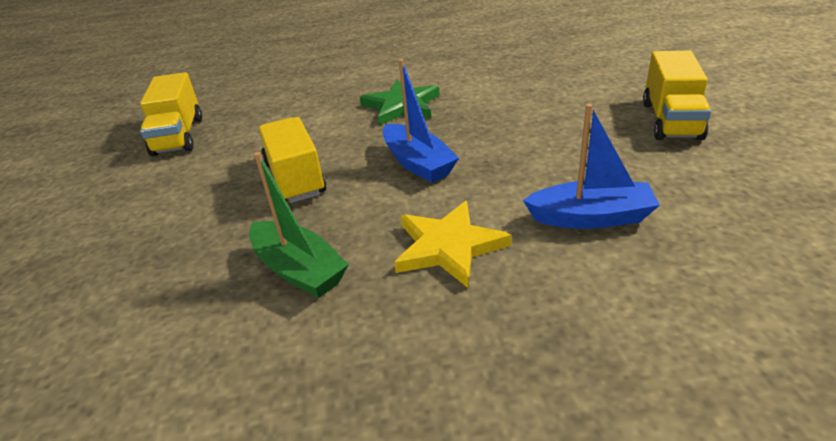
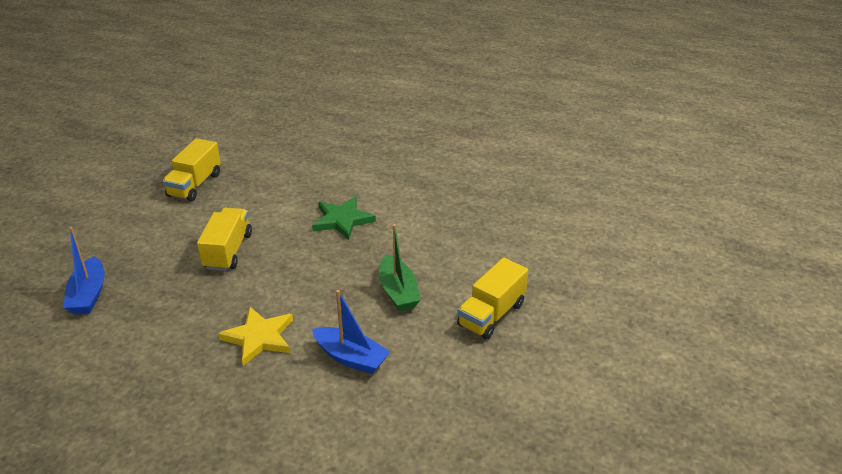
camera: 25 degrees right, 0 degrees up
(299, 270) = (177, 314): green boat -> green boat (398, 292)
(418, 163) = (303, 273): blue boat -> blue boat (88, 295)

